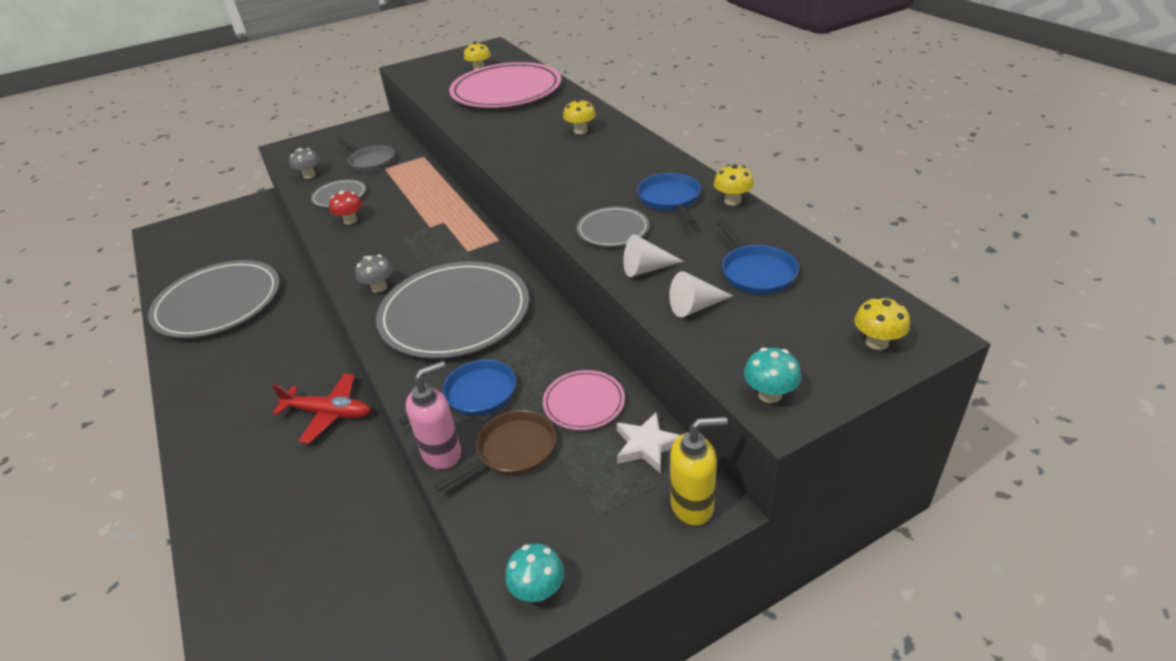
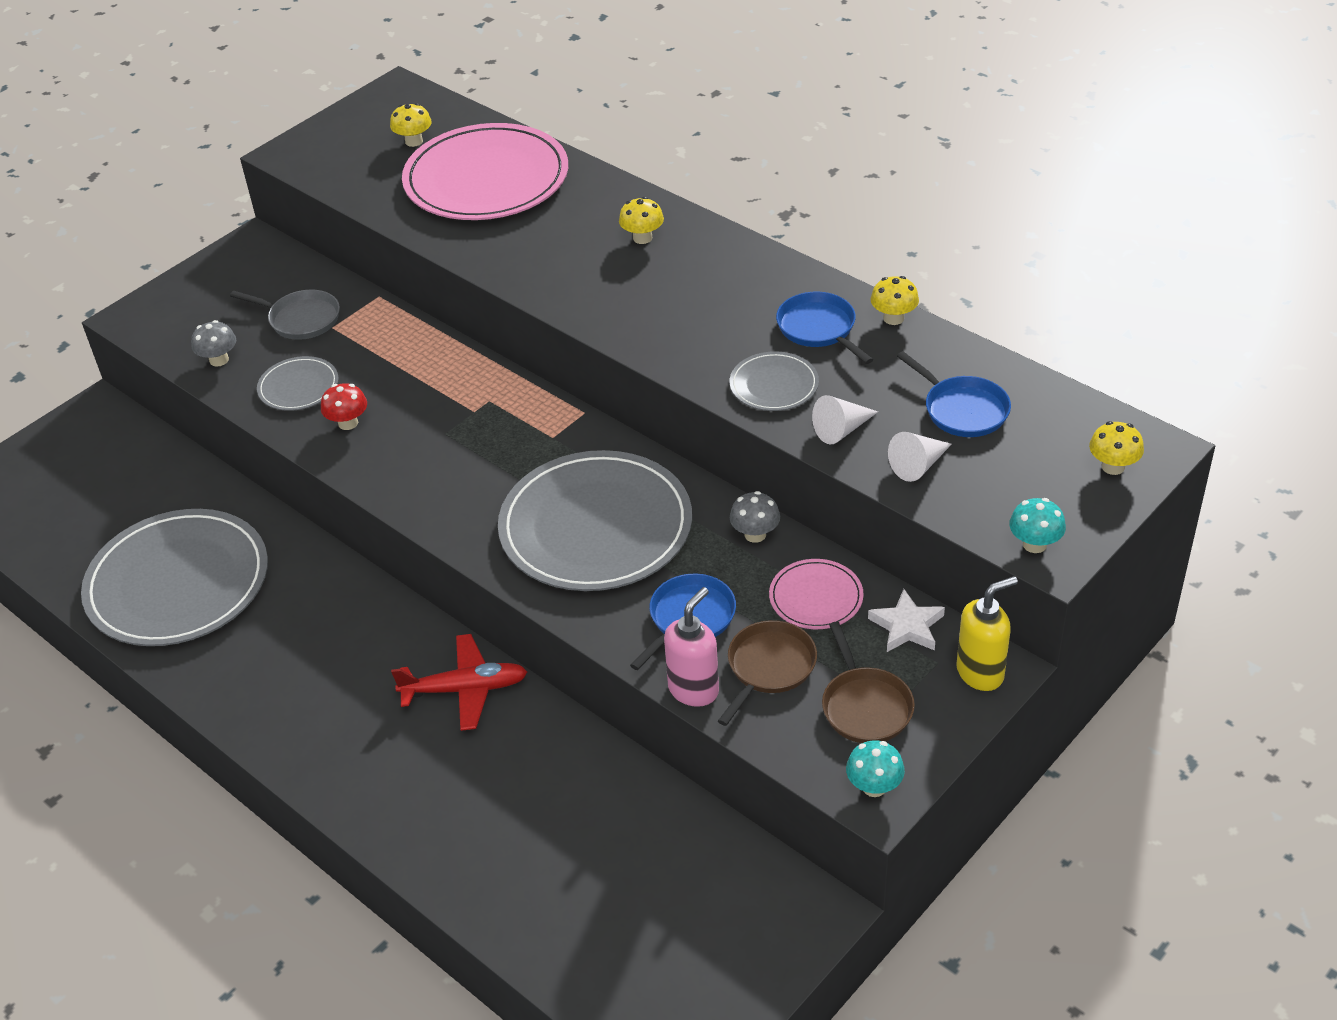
camera: 20 degrees left, 5 degrees up
(379, 287) = (469, 513): grey mushroom -> grey mushroom (755, 534)
(572, 508) = (865, 706): none -> brown pan

